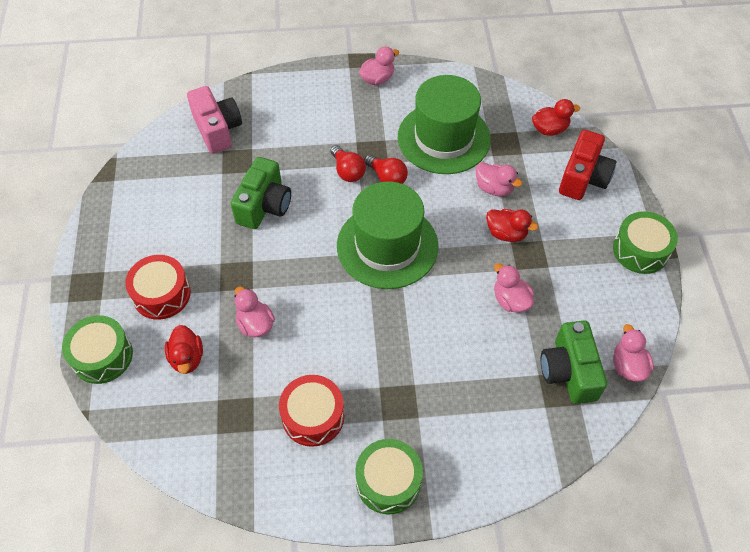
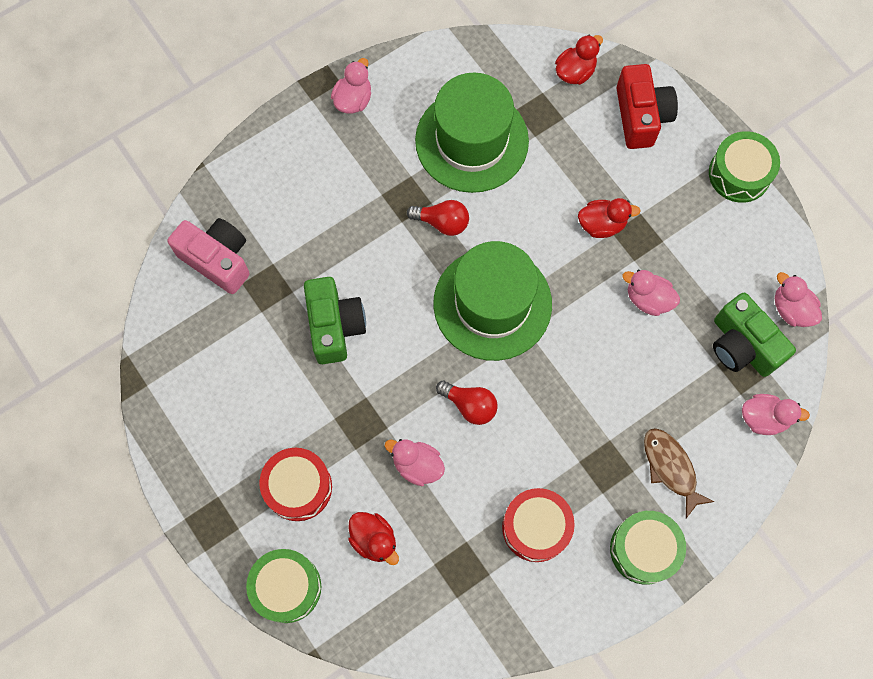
camera: 30 degrees left, 15 degrees up
(348, 171) = (396, 236): red light bulb -> red light bulb (470, 405)
(450, 431) = (671, 468): none -> brown fish
(494, 188) = (559, 176): pink duck -> pink duck (764, 418)

